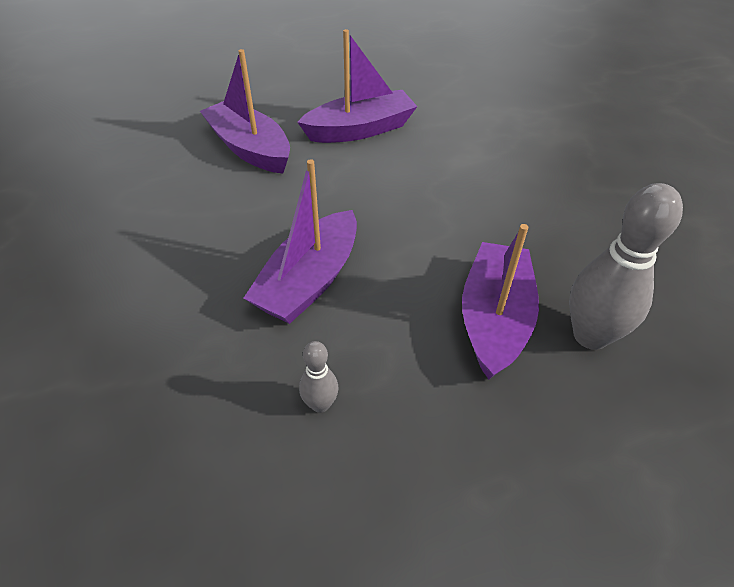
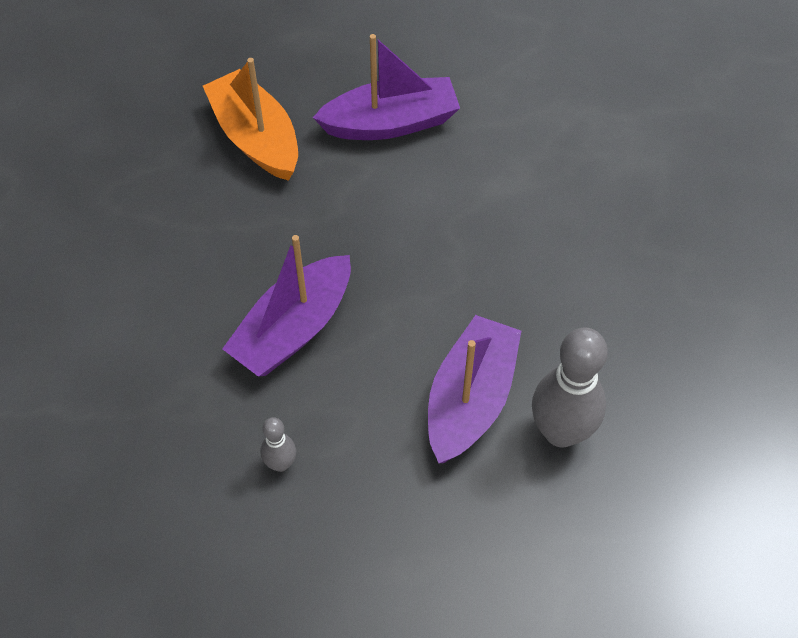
camera: 10 degrees right, 10 degrees up
(250, 148) = (256, 138): purple boat -> orange boat

